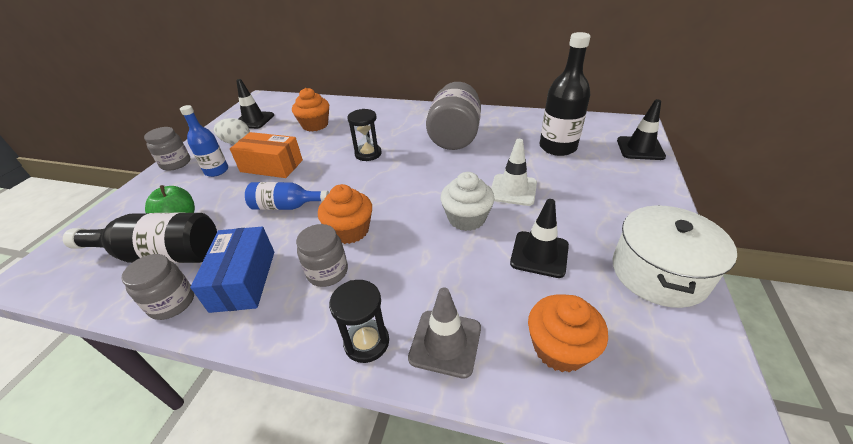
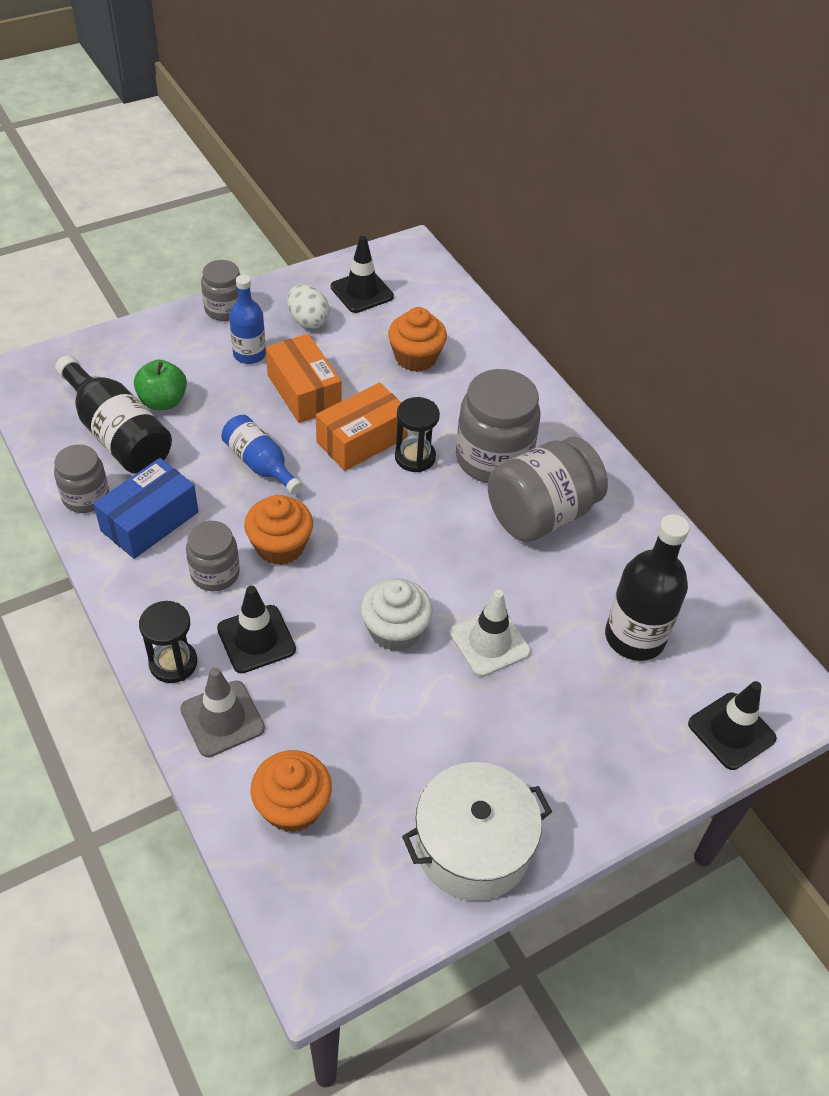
camera: 40 degrees right, 10 degrees up
(331, 164) = (362, 440): none -> orange box
(404, 134) = (493, 459): none -> grey jar
(539, 254) = (401, 727): black traffic cone -> black traffic cone (256, 639)

